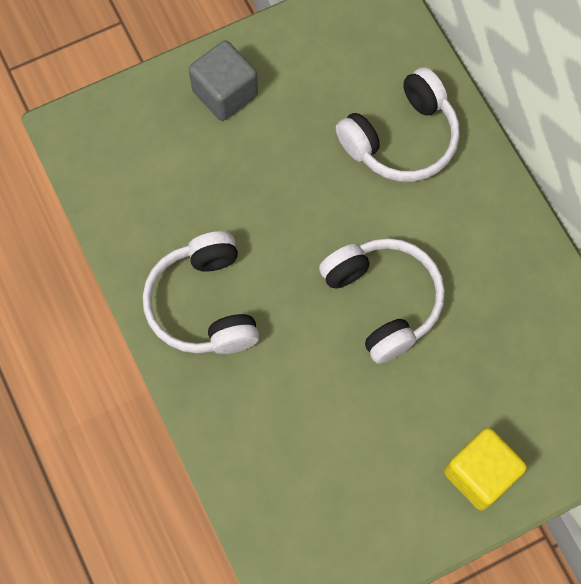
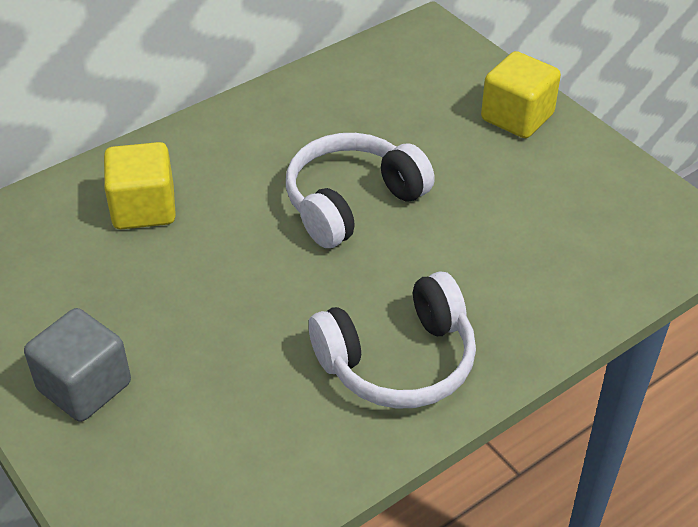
camera: 100 degrees left, 25 degrees down
(401, 138) = (144, 208): white headphones -> yellow cube

